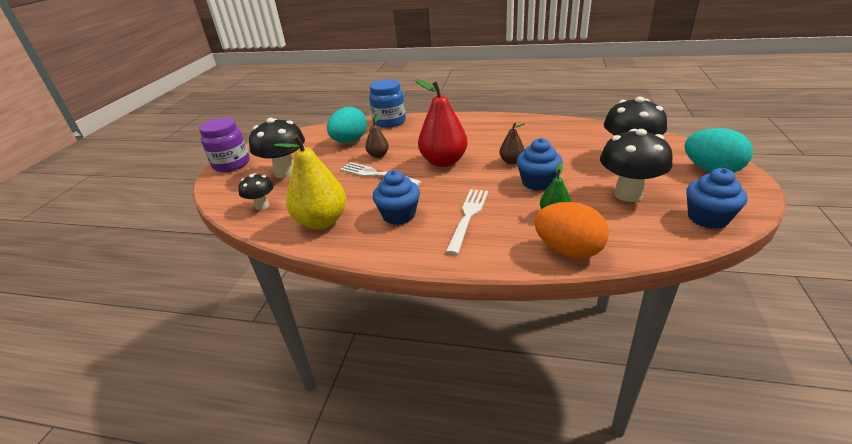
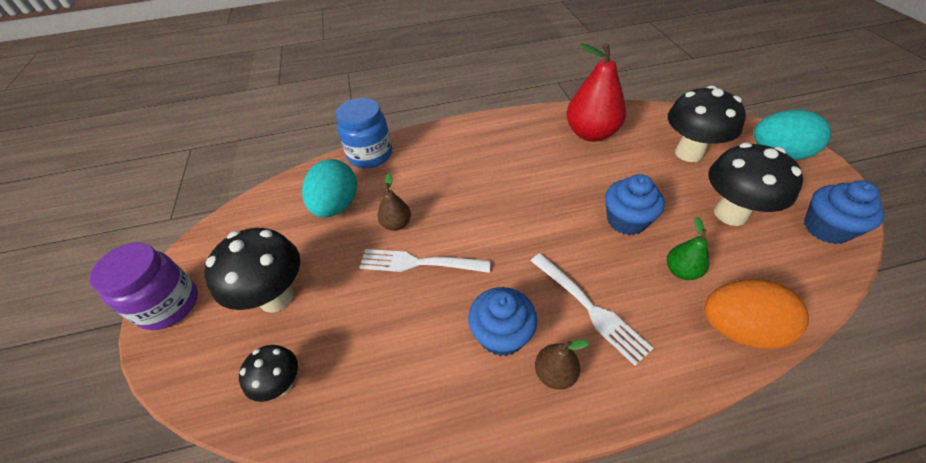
camera: 25 degrees left, 15 degrees up
(322, 221) = (400, 385): yellow pear -> none
(443, 162) = (492, 214): red pear -> red pear (591, 133)
(468, 217) = (590, 308): white fork -> white fork turned 150 degrees clockwise
(511, 161) = (573, 192): brown pear -> brown pear (555, 373)

